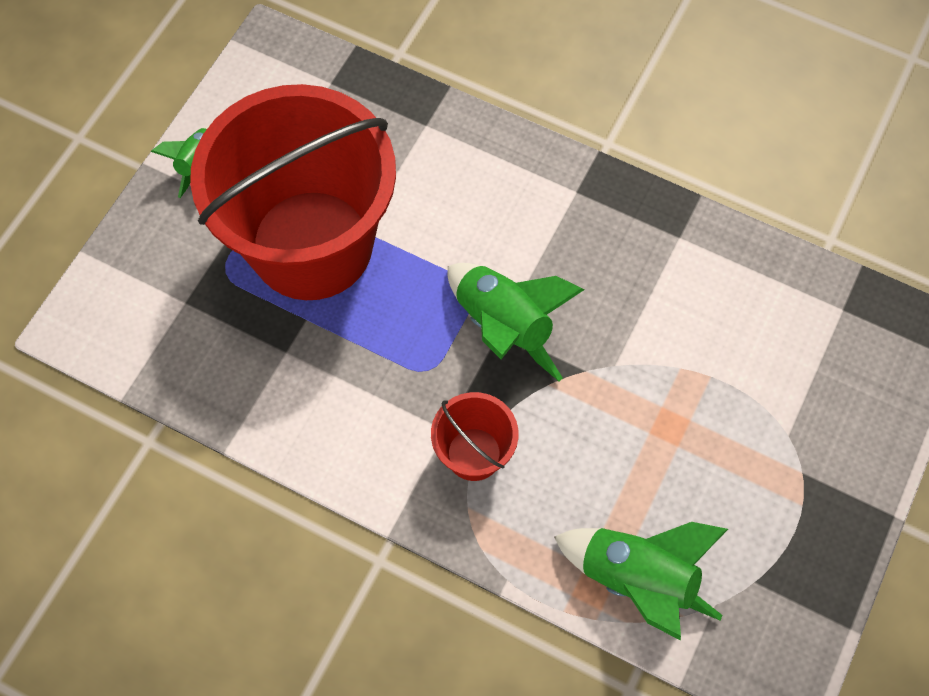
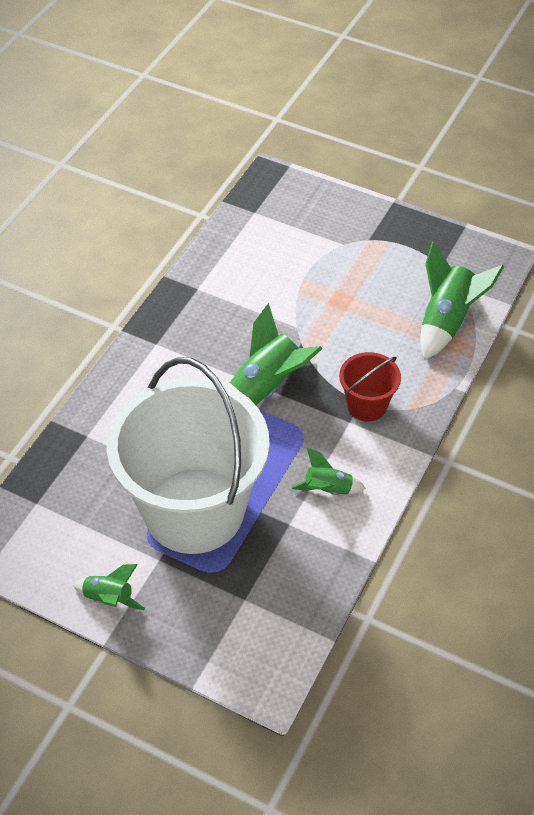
camera: 90 degrees left, 15 degrees down
(311, 245) = (194, 510): red bucket -> white bucket
(335, 398) = (327, 489): none -> green rocket

